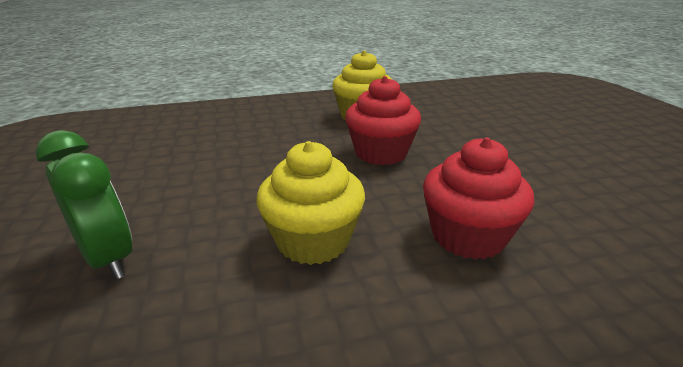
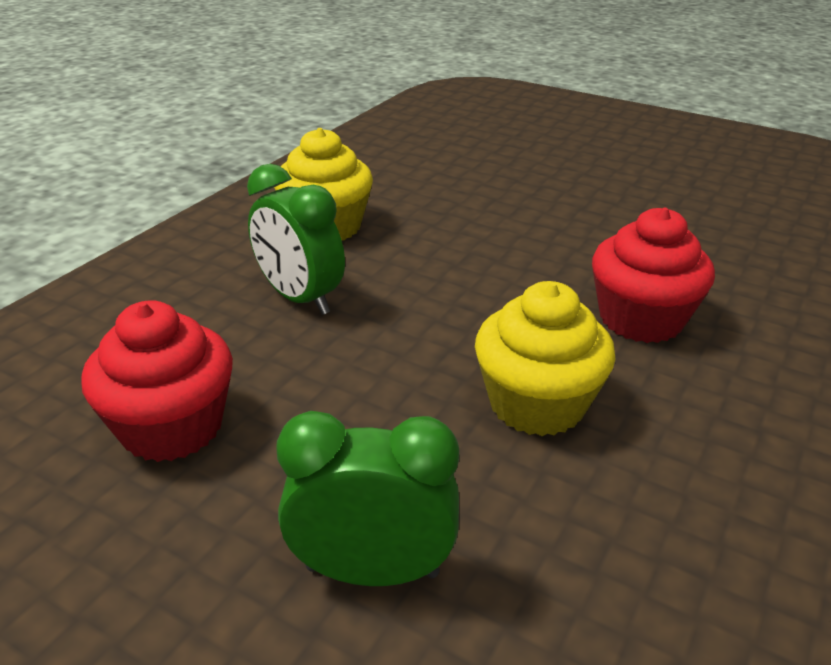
camera: 45 degrees left, 5 degrees up
(295, 139) = (300, 298): none -> green clock
(381, 153) = (432, 269): red cupcake -> red cupcake (172, 427)

